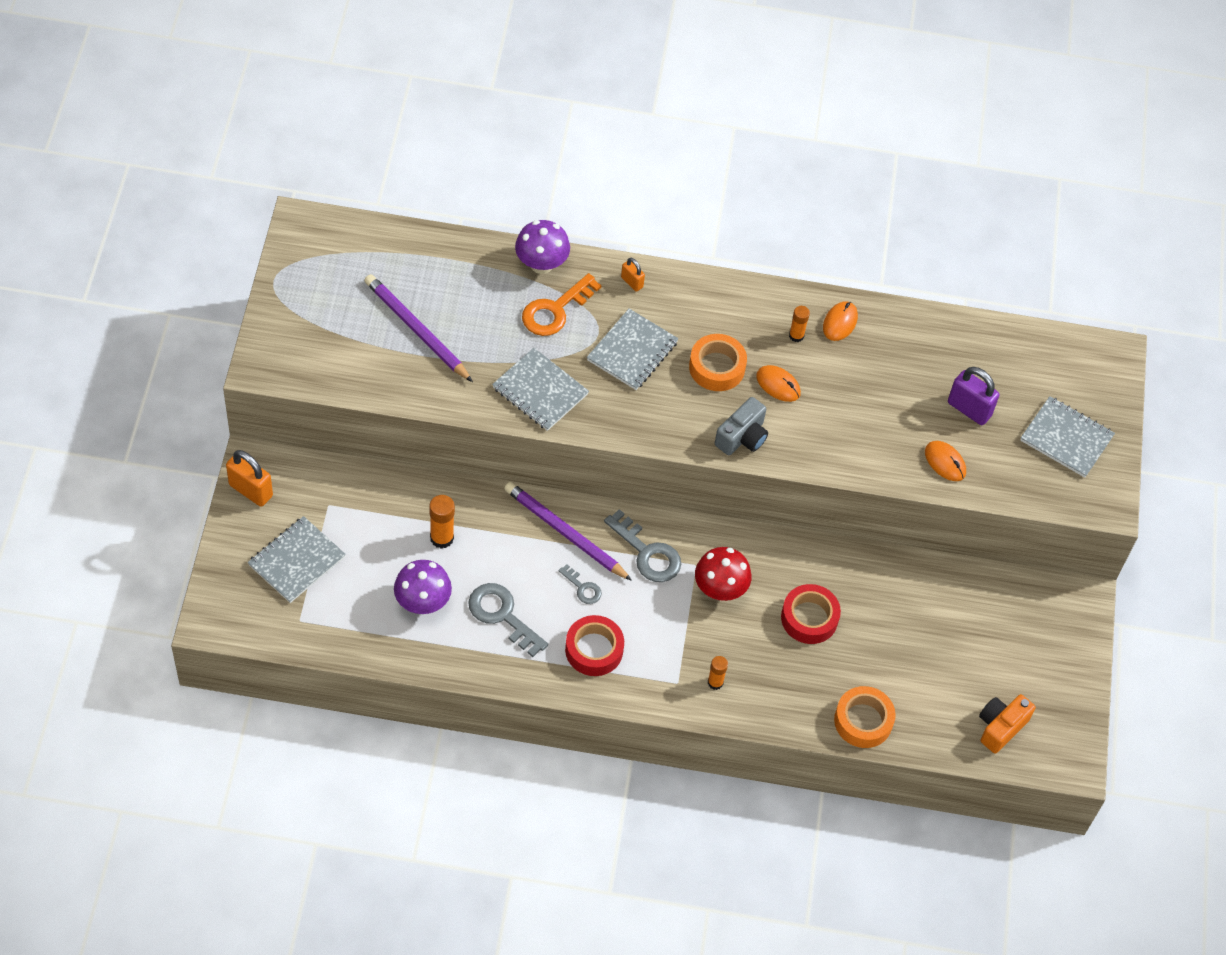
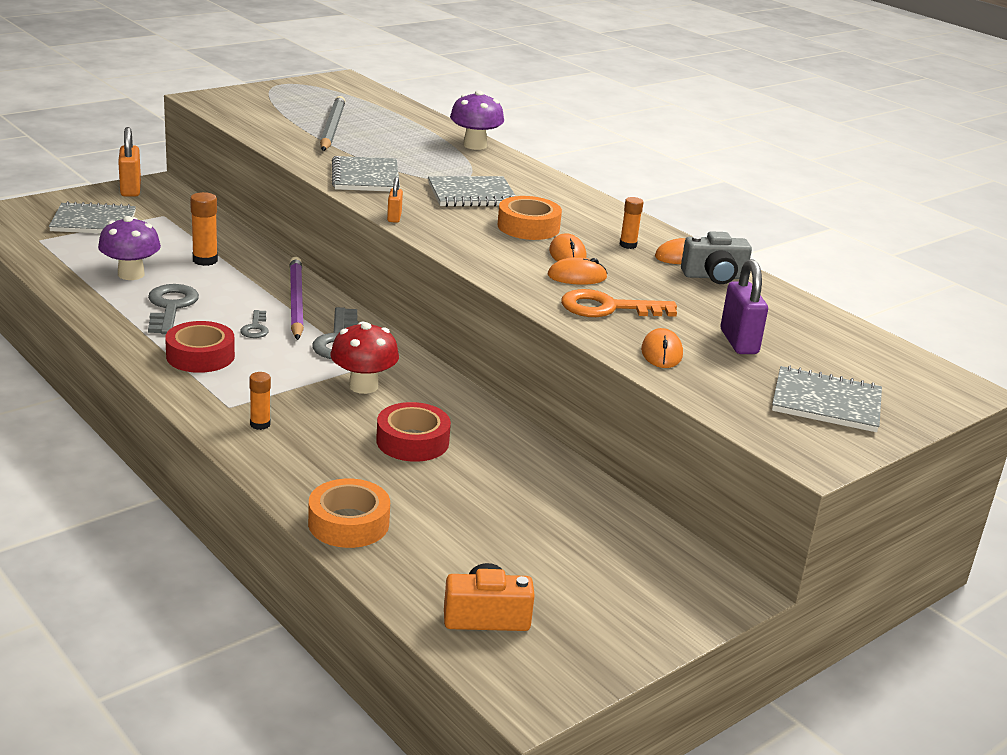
camera: 45 degrees right, 30 degrees down
(416, 330) = (331, 128): purple pencil -> grey pencil
(555, 310) = (446, 161): orange key -> orange key (607, 308)
(632, 282) = (530, 176): orange padlock -> orange padlock (394, 217)
(742, 437) = (486, 258): grey camera -> grey camera (714, 276)
(813, 410) = (577, 276): none -> orange mouse
(1066, 438) = (826, 403): grey notebook -> grey notebook turned 60 degrees counterclockwise

